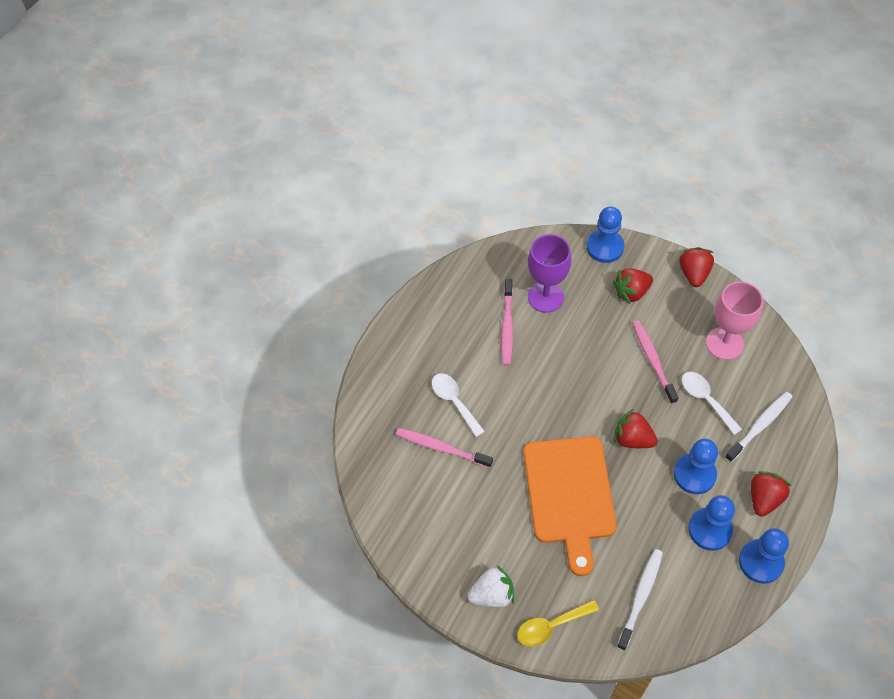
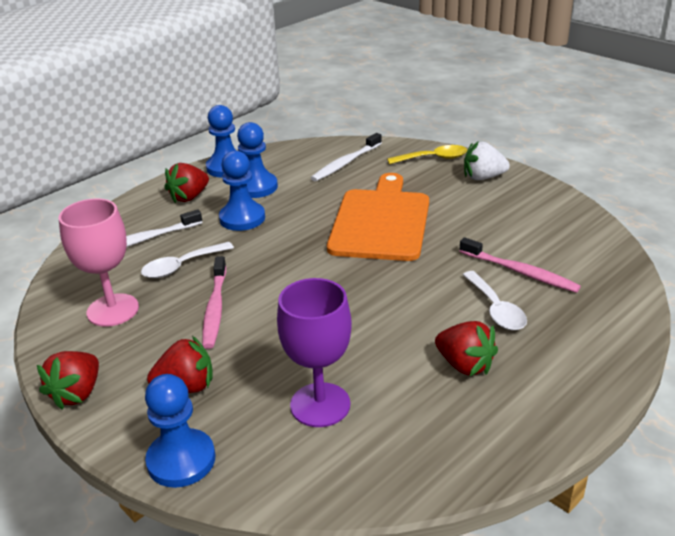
camera: 165 degrees left, 25 degrees down
(507, 326) = (396, 377): pink toothbrush -> none
(632, 439) = (288, 249): red strawberry -> red strawberry (465, 365)
(706, 400) = (182, 266): white spoon -> white spoon turned 75 degrees clockwise

